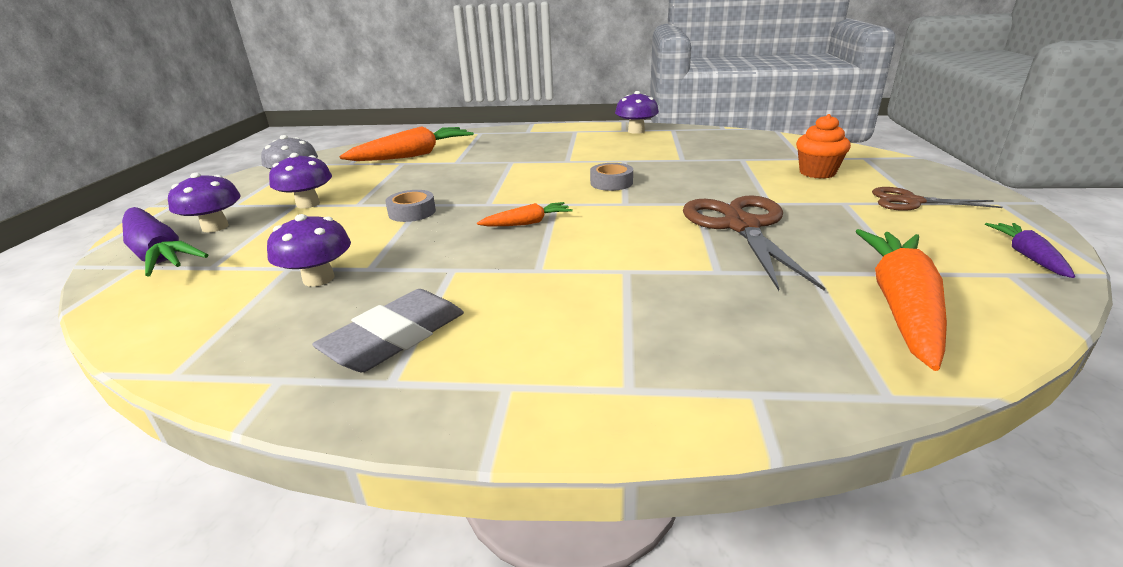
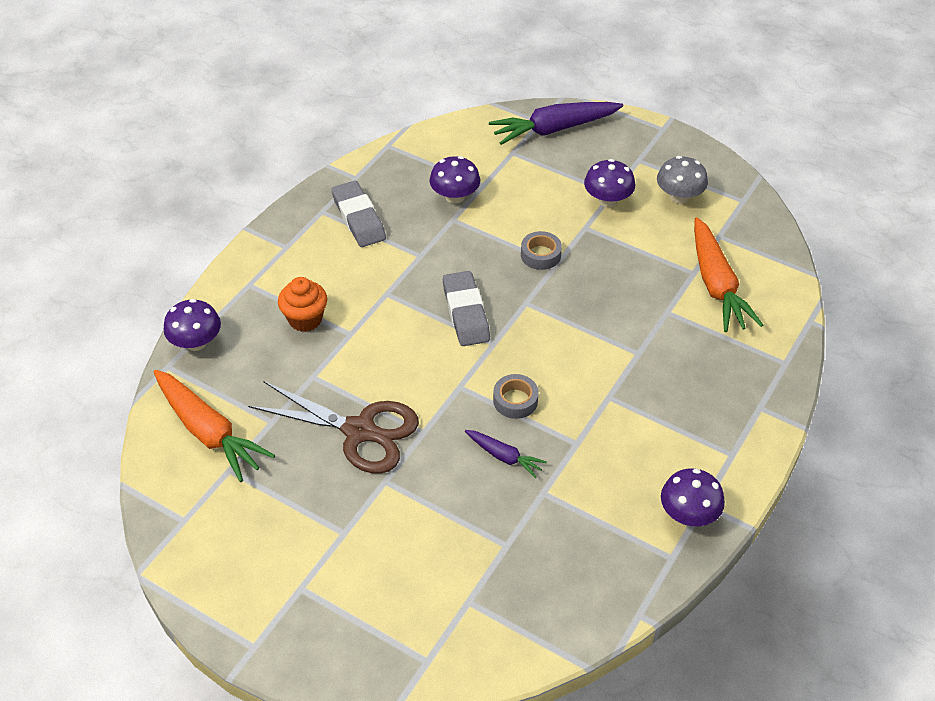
camera: 115 degrees right, 20 degrees up
(215, 227) = (589, 152): purple mushroom -> purple mushroom (196, 342)
(527, 223) = (465, 313): orange carrot -> grey eraser
(817, 173) = (419, 575): orange cupcake -> orange cupcake (305, 319)
(911, 202) = (306, 581): brown scissors -> none
(1027, 256) = (187, 555): purple carrot -> purple carrot (504, 457)

